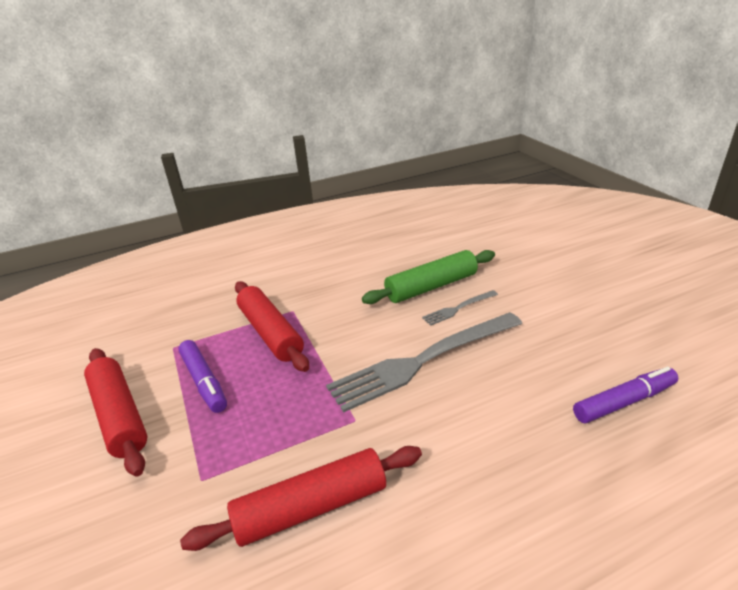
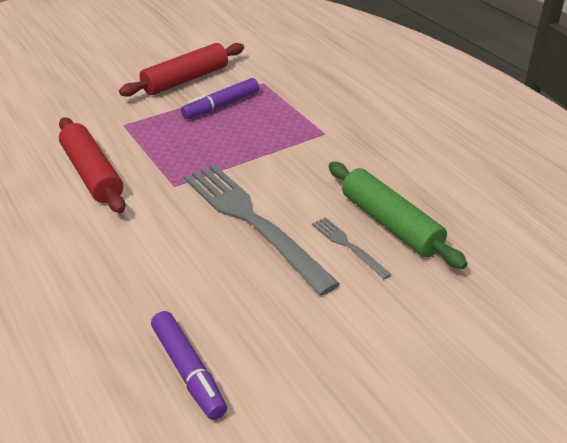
camera: 80 degrees right, 5 degrees up
(270, 333) = (287, 126): red rolling pin -> none

